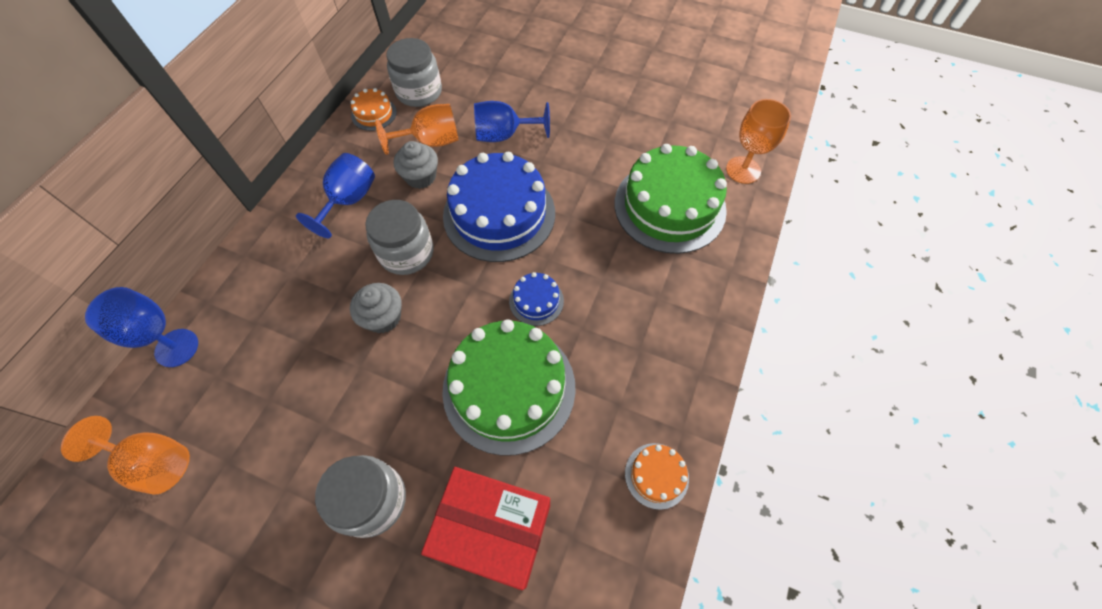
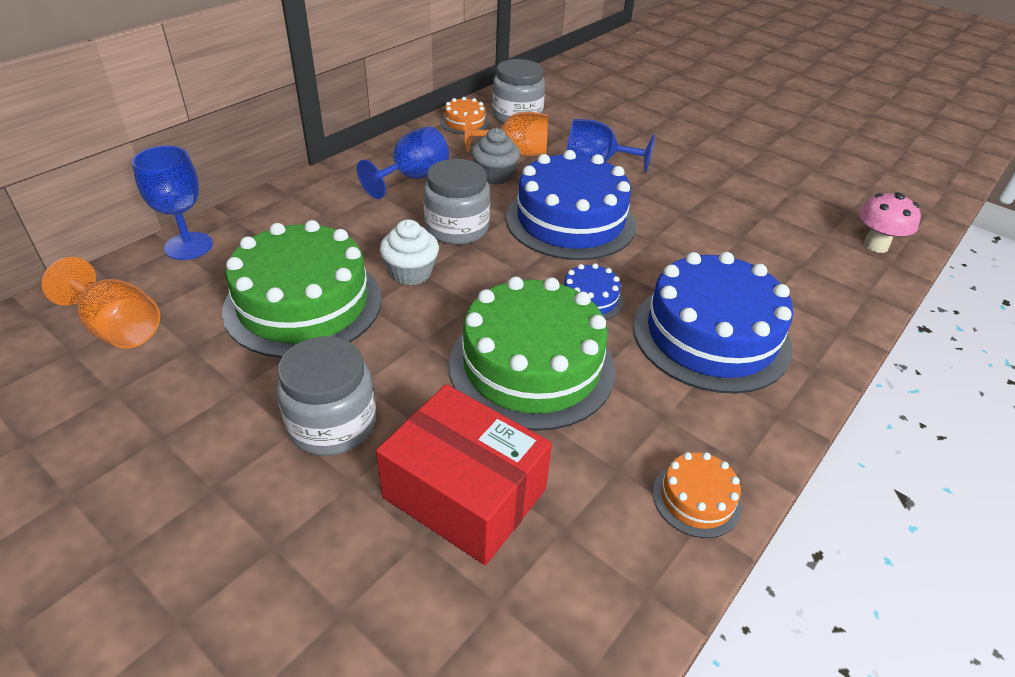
camera: 15 degrees right, 20 degrees down
(383, 317) = (411, 272): grey cupcake -> white cupcake
(636, 310) = (711, 335): none -> blue cake
(669, 206) = (775, 256): green cake -> green cake (303, 303)
(743, 170) = (875, 245): orange goblet -> pink mushroom

